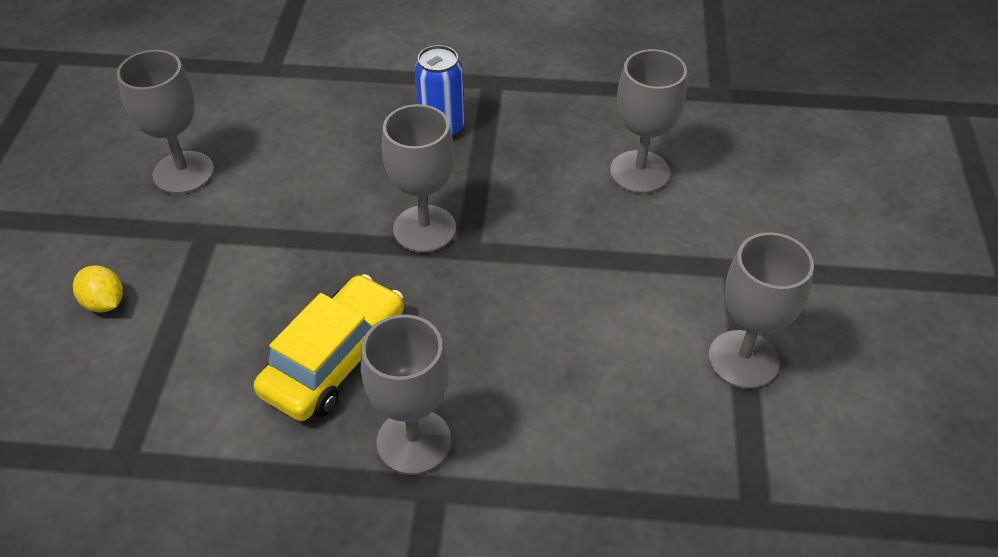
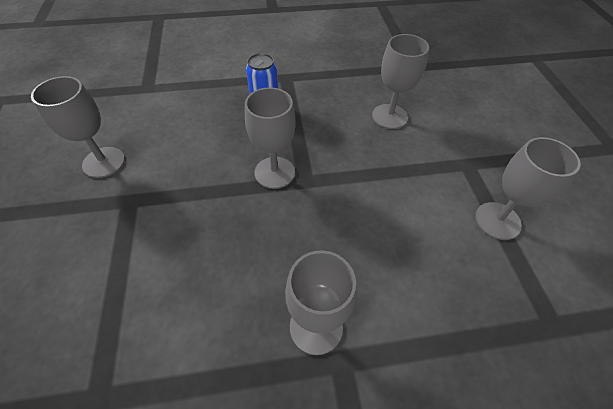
camera: 15 degrees left, 5 degrees up
(104, 303) = (62, 267): yellow lemon -> none
(335, 360) = (242, 276): yellow car -> none

